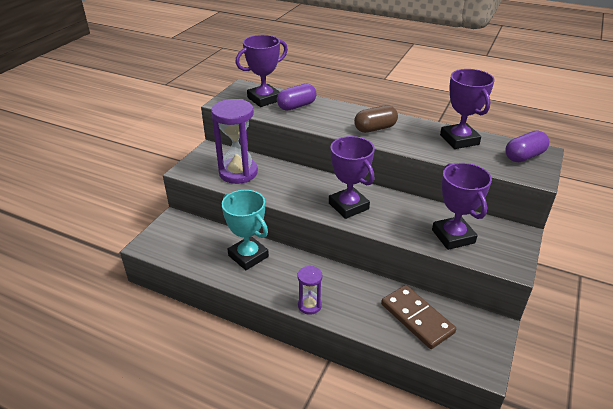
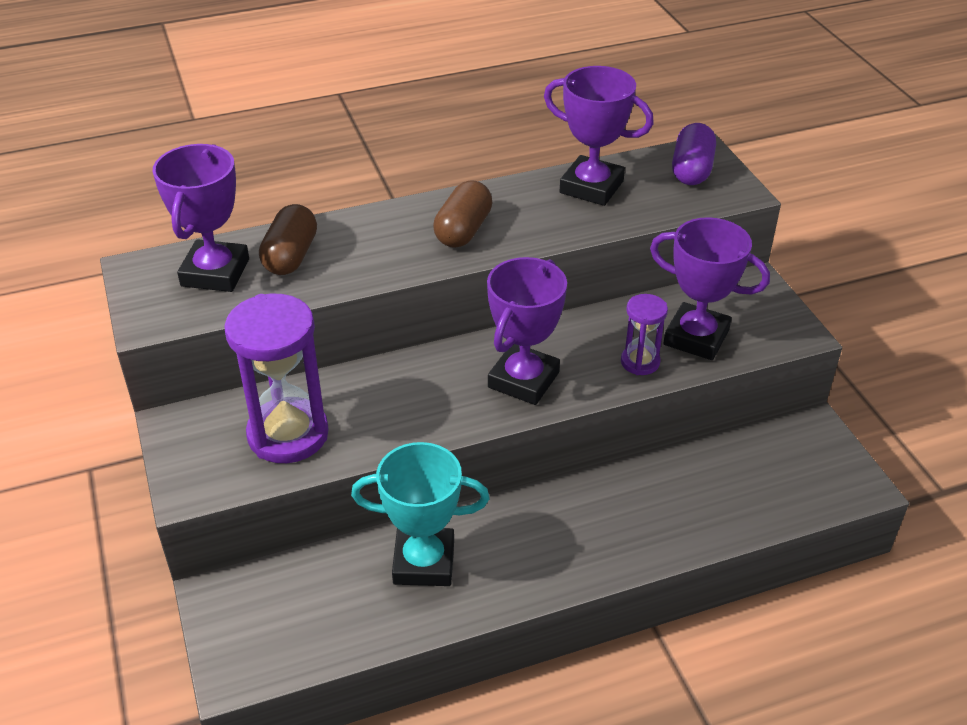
camera: 45 degrees left, 5 degrees up
(296, 106) = (291, 256): purple capsule -> brown capsule
(309, 305) = (598, 566): purple hourglass -> purple hourglass (640, 362)
(348, 206) = (523, 380): purple trophy -> purple trophy turned 75 degrees counterclockwise
(416, 318) = (732, 481): brown domino -> none

